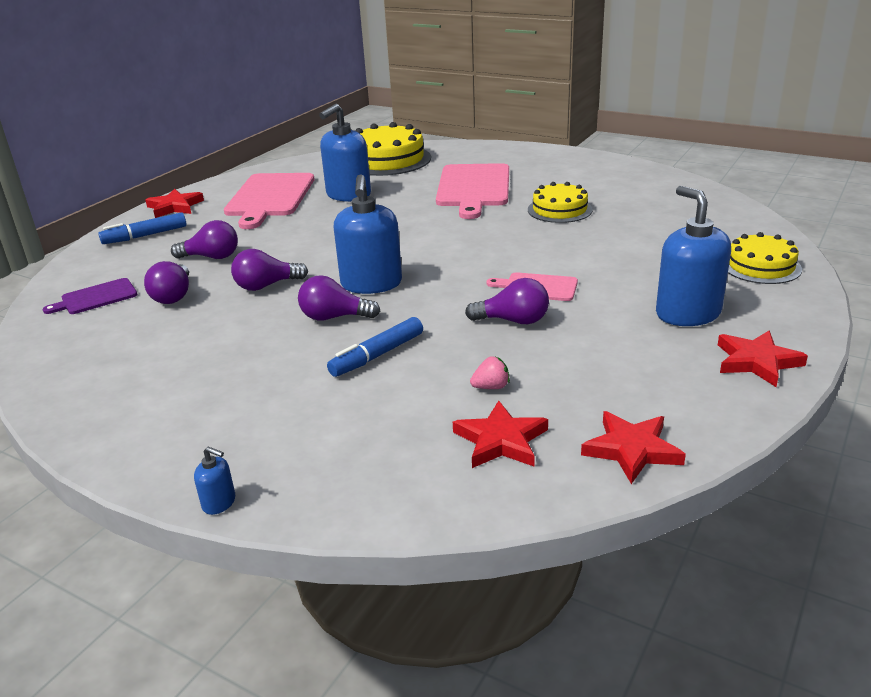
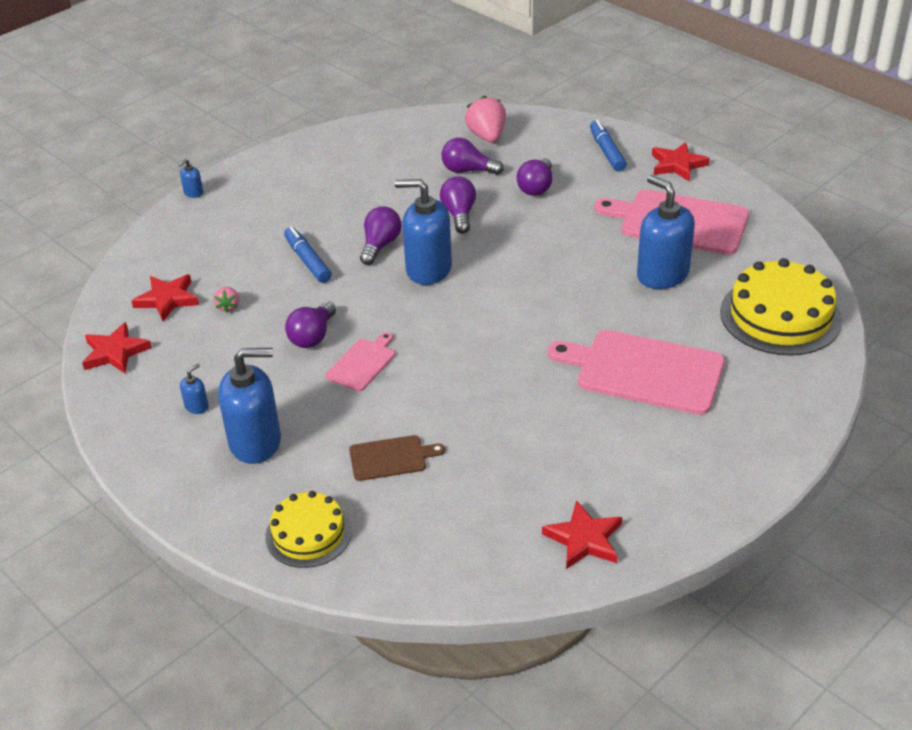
camera: 105 degrees right, 10 degrees up
(96, 297) = (487, 136): purple cutting board -> pink strawberry
(559, 210) = (540, 425): yellow cake -> none
(645, 252) = (391, 458): none -> brown cutting board
(671, 359) = (197, 406): none -> blue soap dispenser
(757, 361) = (159, 453): red star -> red star (584, 539)

